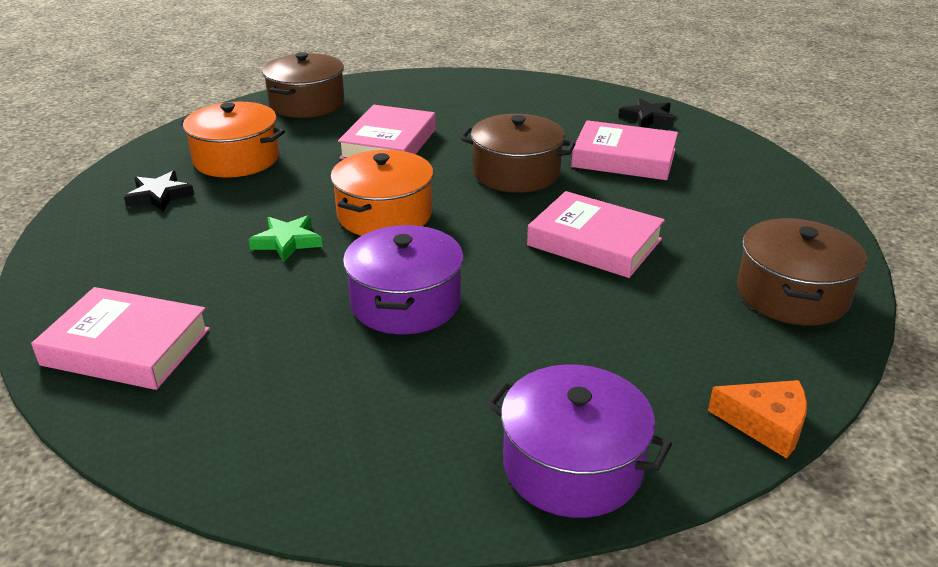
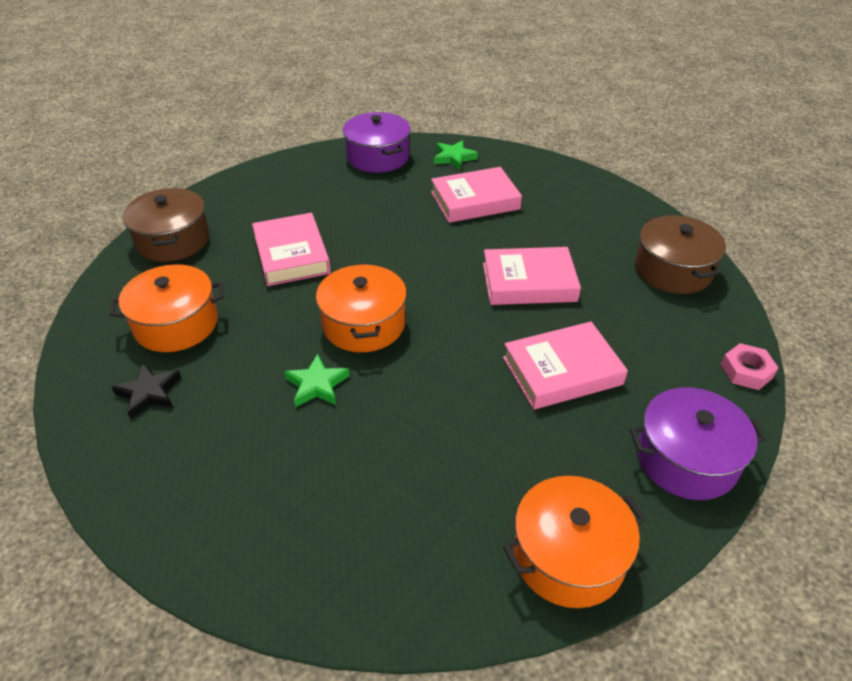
camera: 35 degrees left, 10 degrees up
(126, 346) = (302, 548): pink book -> pink book (562, 371)
(332, 475) = (568, 556): none -> orange pot
(406, 302) = (463, 393): purple pot -> purple pot (378, 157)
(516, 173) = (417, 244): brown pot -> none
(647, 118) = (454, 158): black star -> green star
(766, 424) = (746, 371): orange cheese -> pink nut

